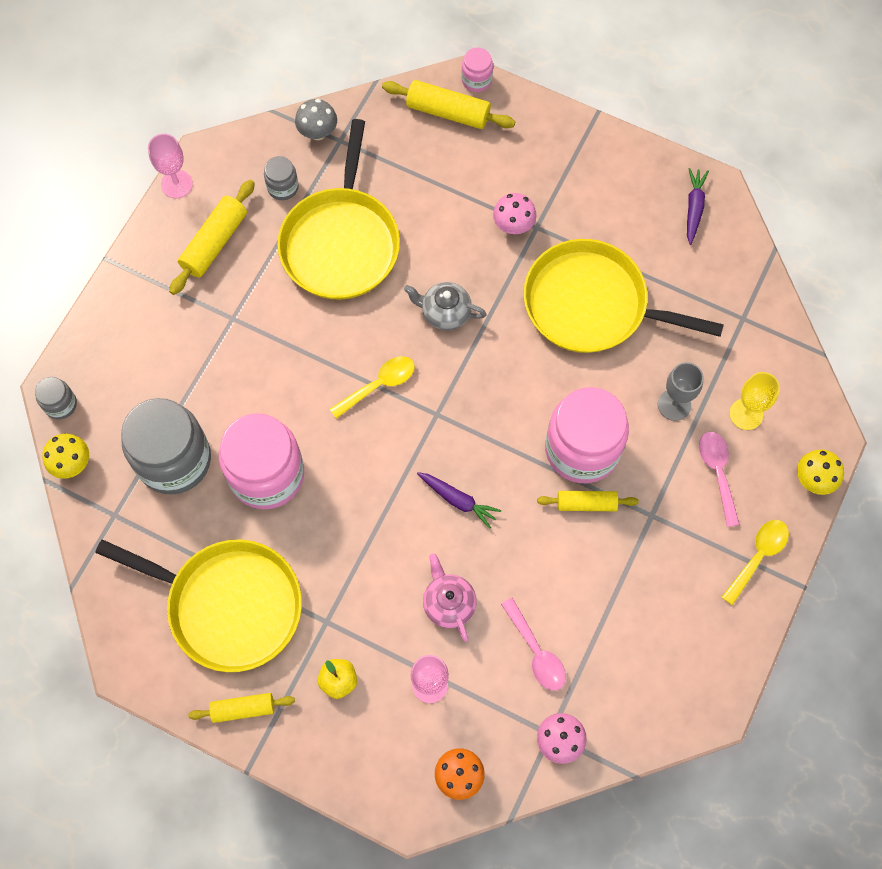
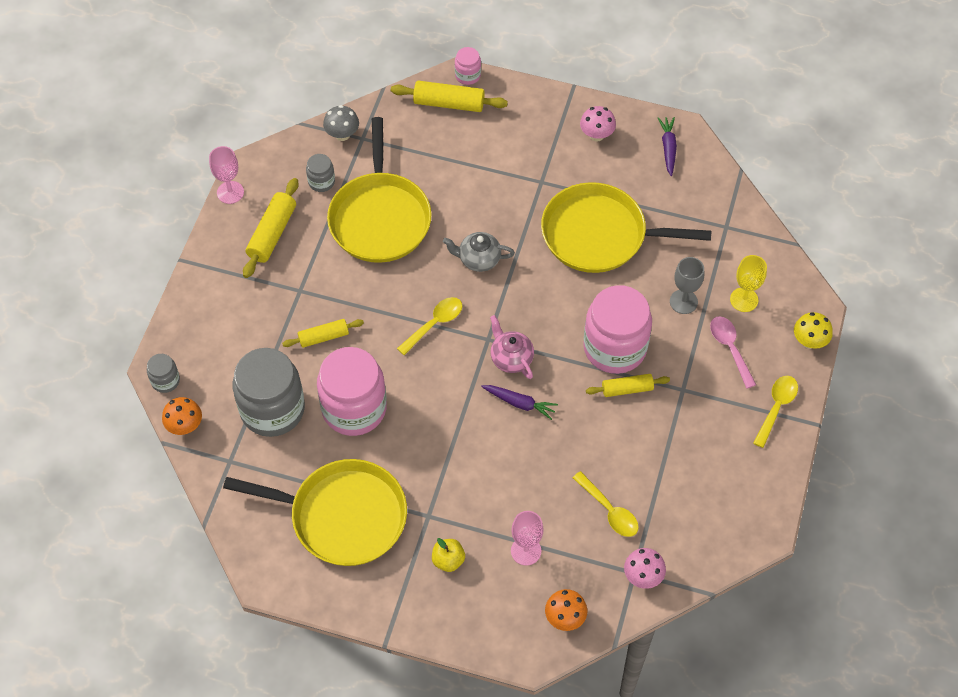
camera: 10 degrees left, 10 degrees down
(72, 463) = (185, 426): yellow mushroom -> orange mushroom
(243, 709) = (371, 596): yellow rolling pin -> yellow rolling pin (323, 337)
(448, 603) = (528, 485): pink teapot -> pink teapot (511, 358)
(513, 225) = (521, 183): pink mushroom -> pink mushroom (596, 135)
(536, 652) = (609, 510): pink spoon -> yellow spoon

